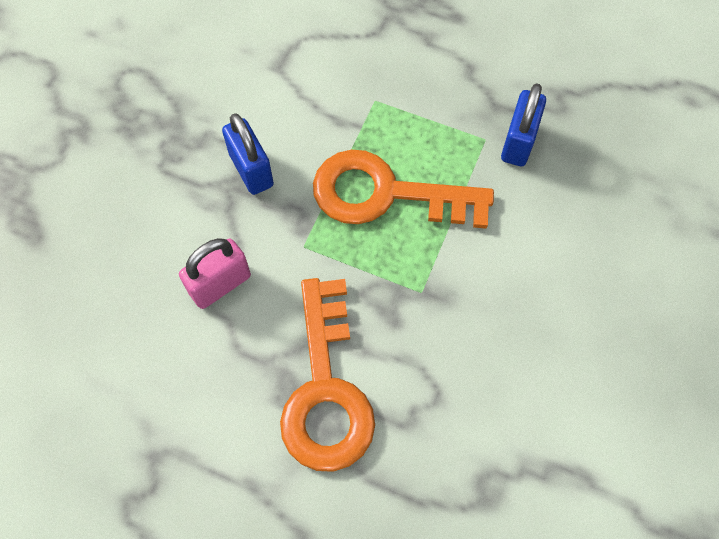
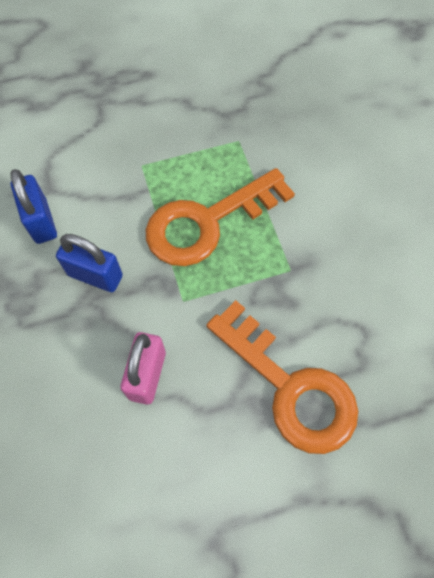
camera: 40 degrees left, 0 degrees up
(518, 142) = (261, 128): blue padlock -> blue padlock (41, 221)

